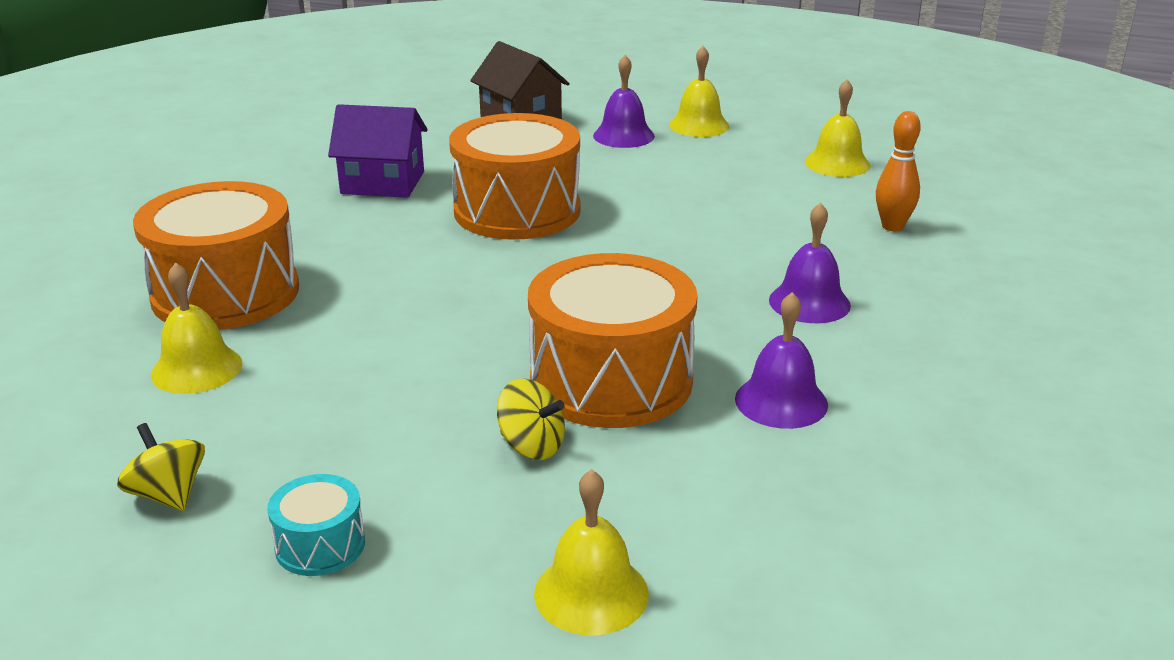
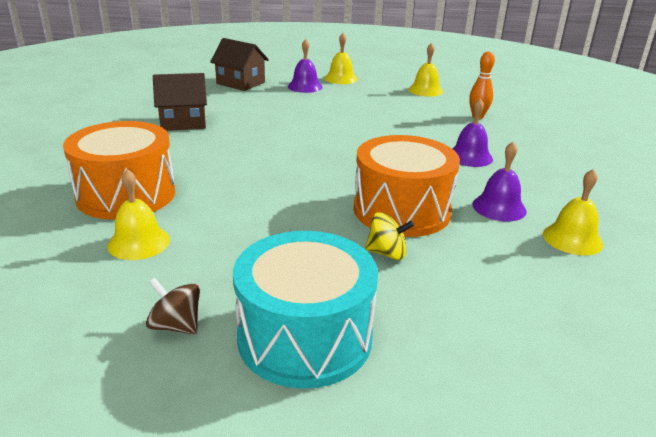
camera: 20 degrees left, 0 degrees up
(168, 494) = (176, 325): yellow spinning top -> brown spinning top
(320, 545) = (305, 337): turquoise drum -> turquoise drum, size x2.22
(382, 183) = (183, 122): purple house -> brown house
(517, 211) = (276, 129): orange drum -> none
(591, 593) = (490, 330): yellow bell -> yellow bell (572, 239)

